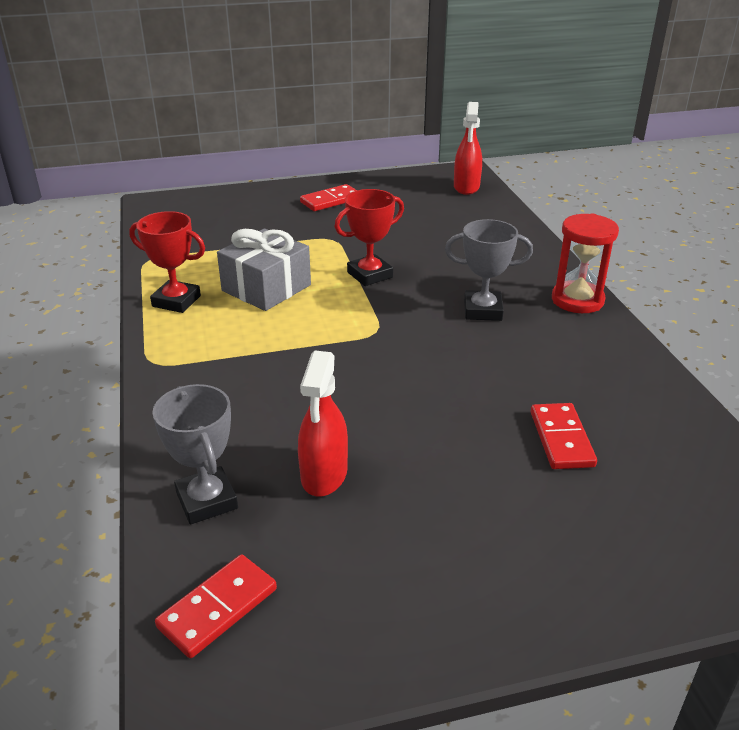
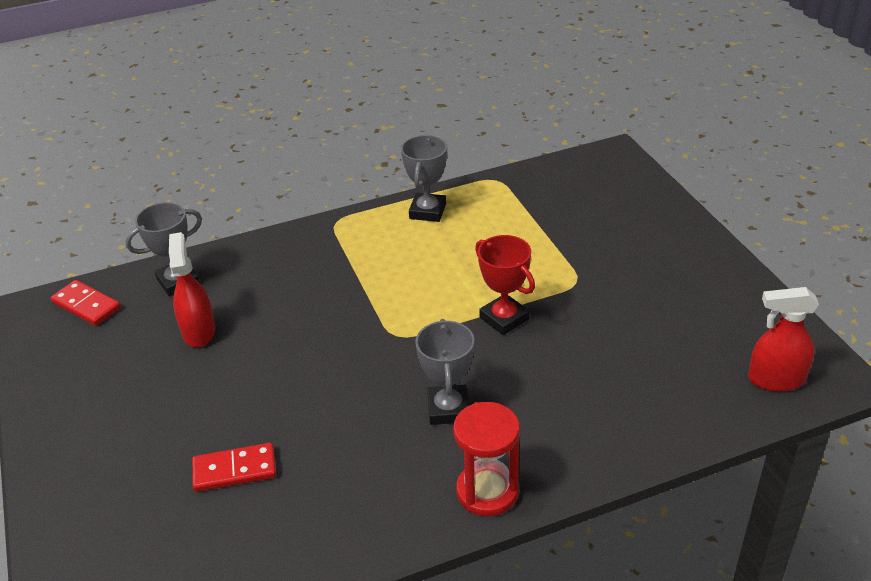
camera: 85 degrees right, 5 degrees up
(176, 301) = (427, 211): red trophy -> grey trophy
(266, 288) = (461, 256): grey gift -> none
(324, 475) = (199, 331): red spray bottle -> red spray bottle turned 75 degrees clockwise
(330, 200) = (673, 266): red domino -> none

